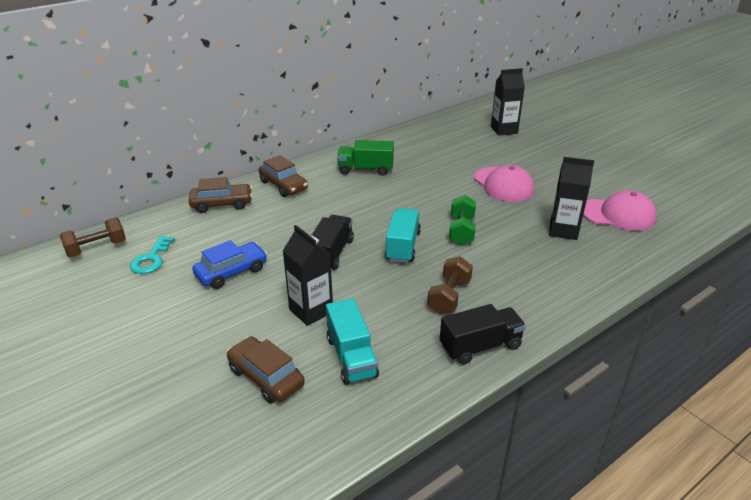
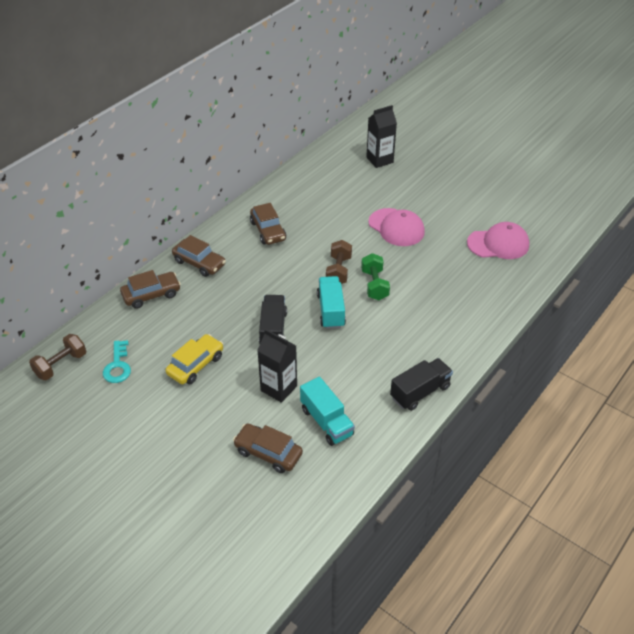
camera: 15 degrees left, 10 degrees up
(231, 272) = (195, 365): blue car -> yellow car
(365, 169) = (268, 231): green truck -> brown car
(449, 296) = (384, 353): brown dumbbell -> brown dumbbell (338, 271)
(563, 230) = (457, 269): black carton -> none

